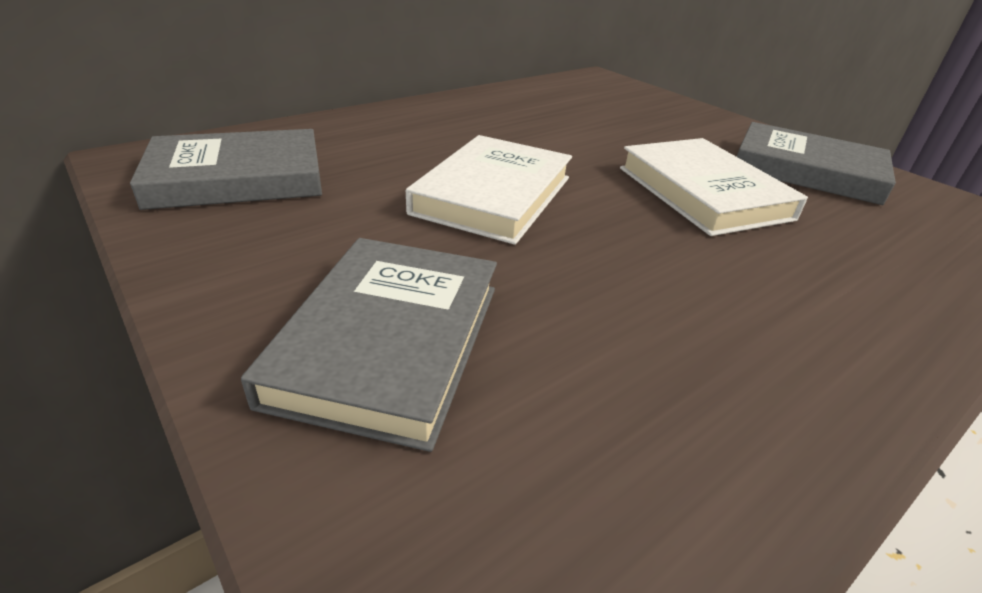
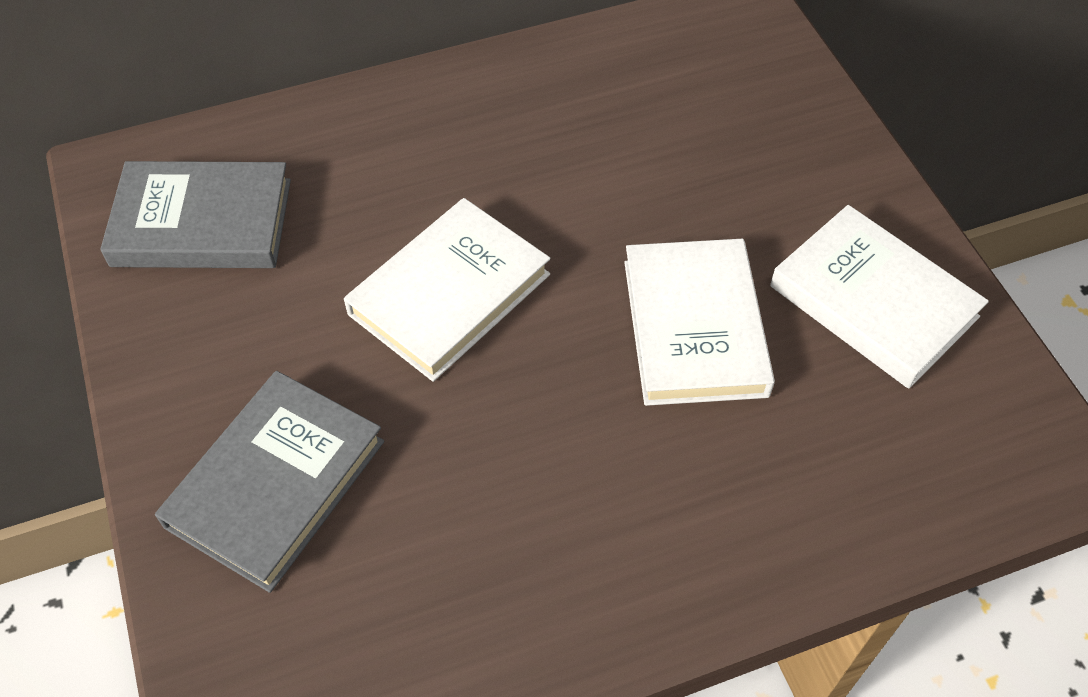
camera: 20 degrees right, 20 degrees up
(807, 170) = (873, 301): grey book -> white book

